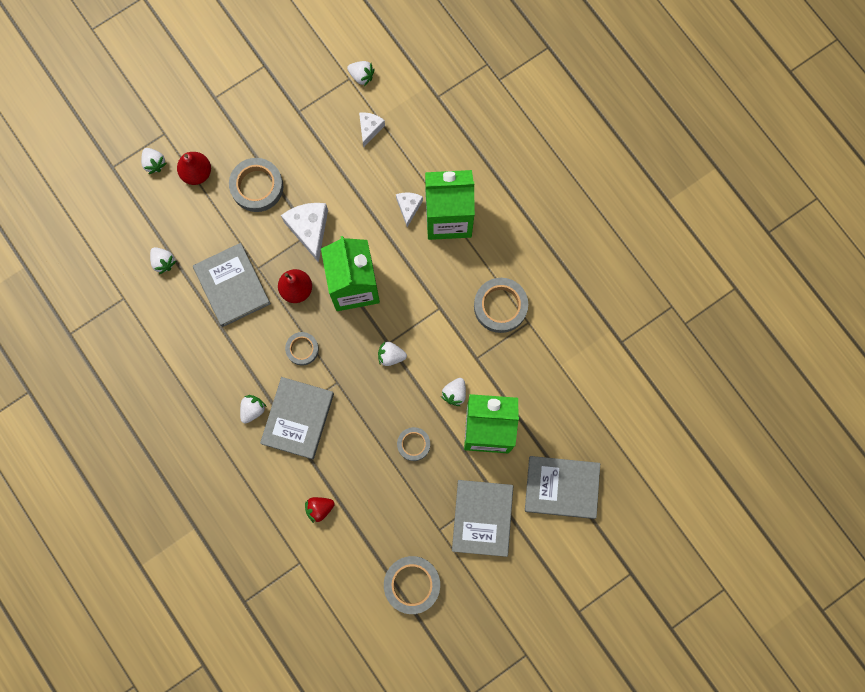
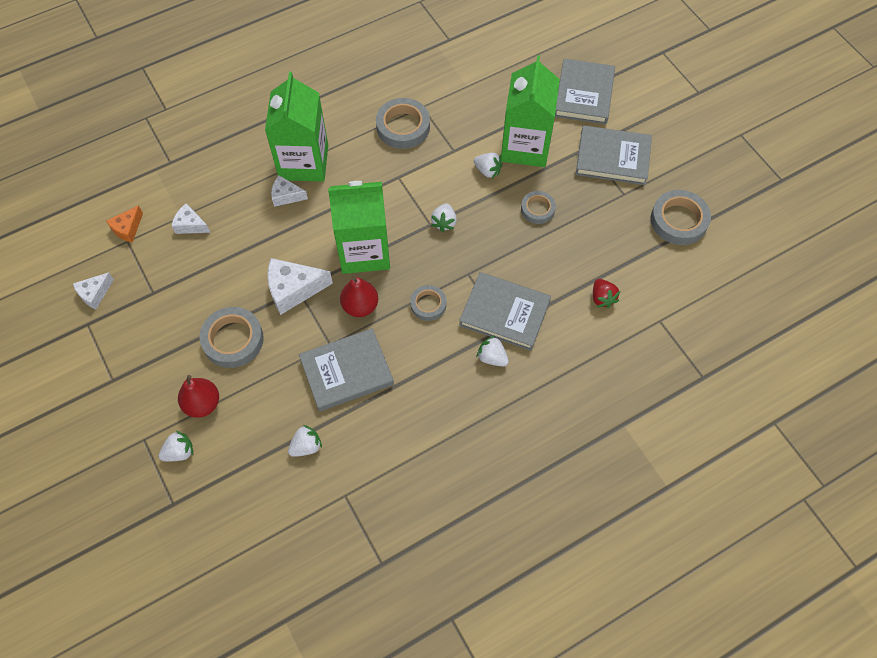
camera: 85 degrees left, 15 degrees down
(294, 64) = (95, 294): none -> white cheese
(361, 76) = (128, 229): white strawberry -> orange cheese

